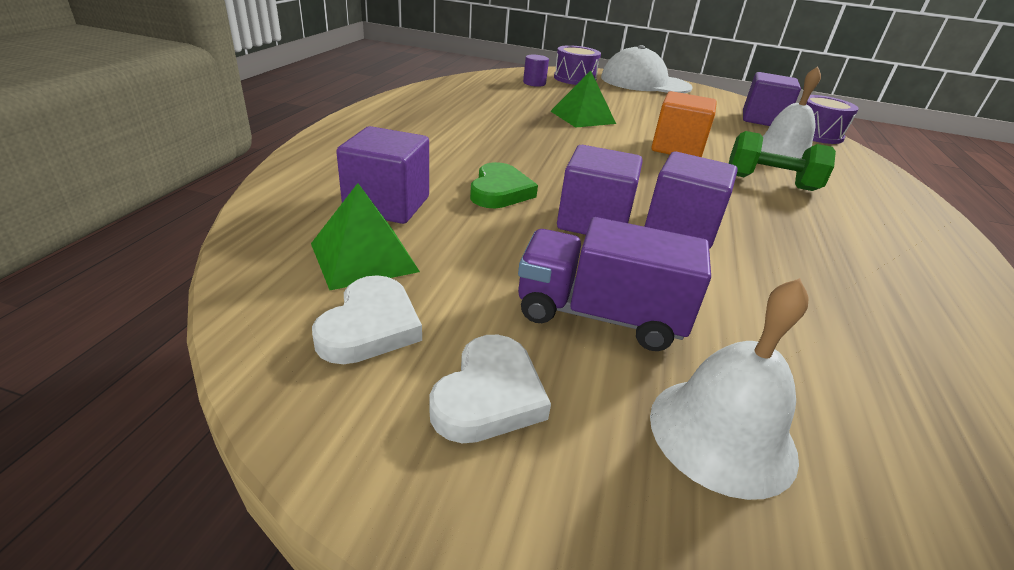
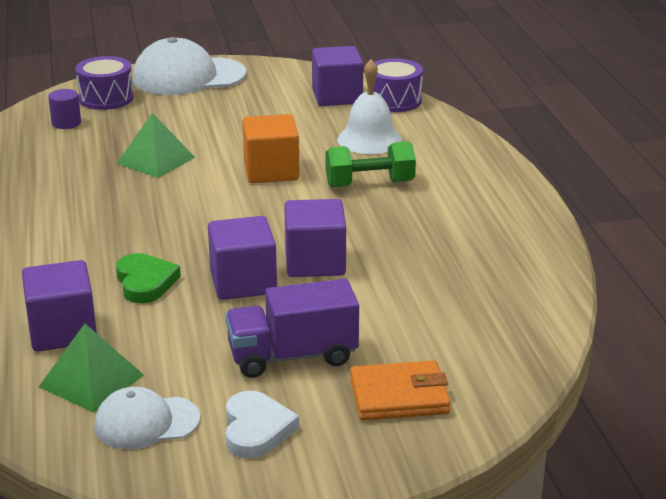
camera: 25 degrees left, 5 degrees down
(370, 326) = (146, 422): white heart -> white cap
(722, 434) = (399, 396): white bell -> orange wallet

